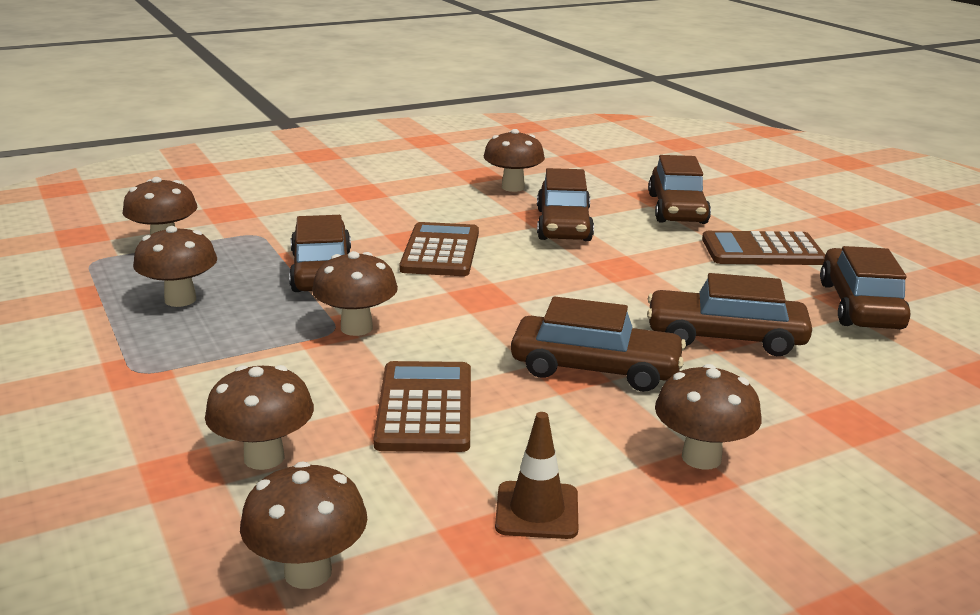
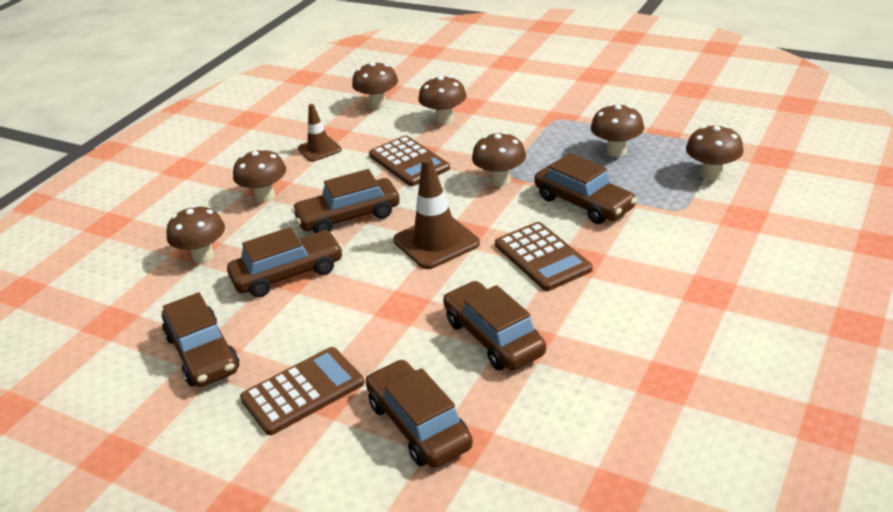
camera: 150 degrees right, 10 degrees up
(513, 187) = (604, 374): brown mushroom -> brown mushroom (203, 256)
(522, 300) = (436, 242): none -> brown traffic cone

